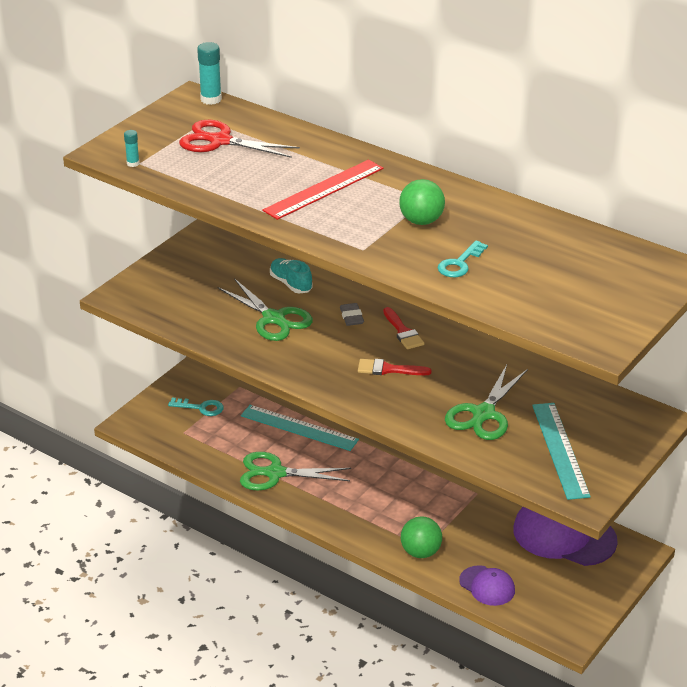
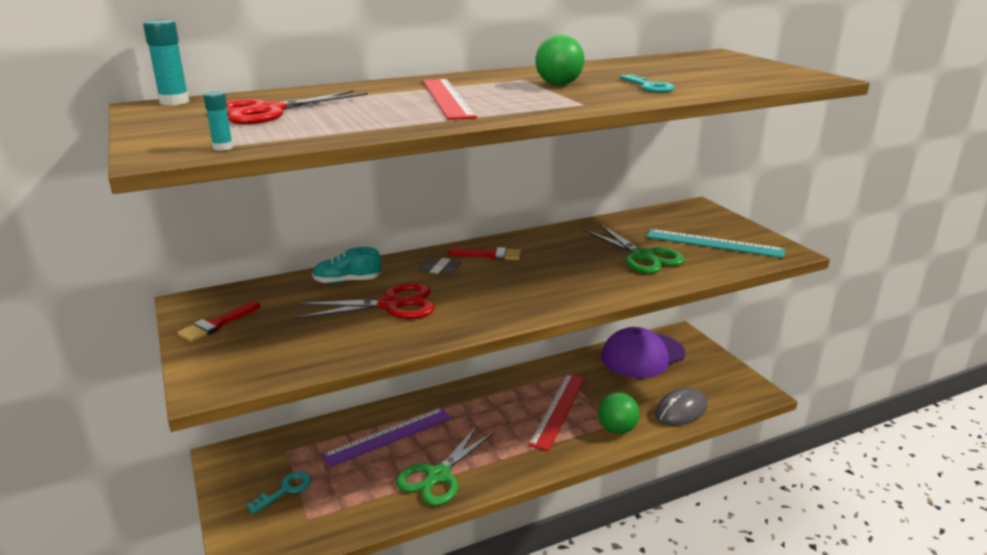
camera: 60 degrees left, 10 degrees down
(273, 318) = (390, 305): green scissors -> red scissors
(299, 428) = (389, 436): turquoise ruler -> purple ruler
(388, 369) = (539, 275): red brush -> red brush (216, 324)
(418, 508) = (558, 410): none -> red ruler
(487, 586) = (681, 410): purple cap -> grey mouse

